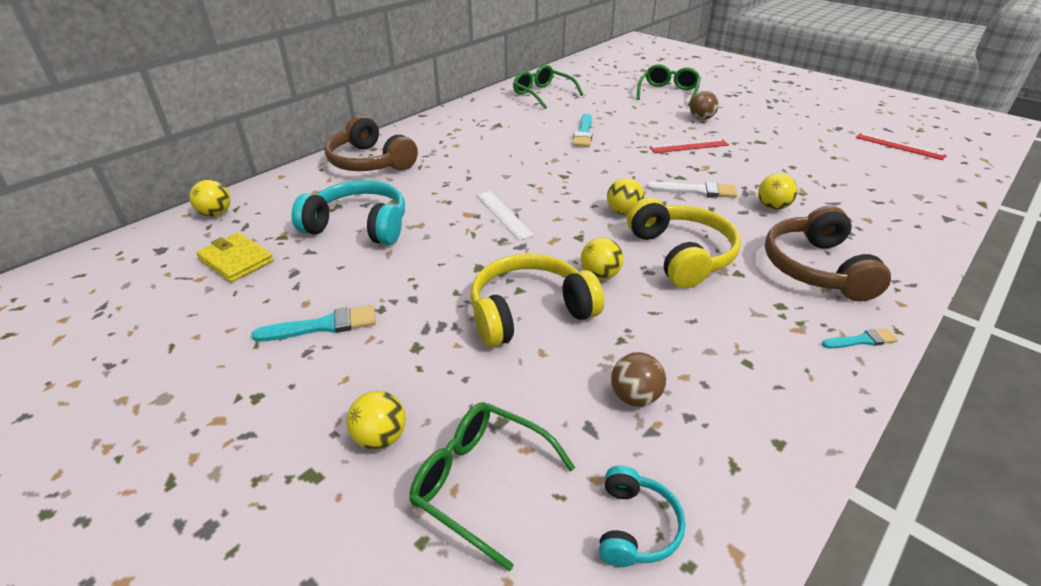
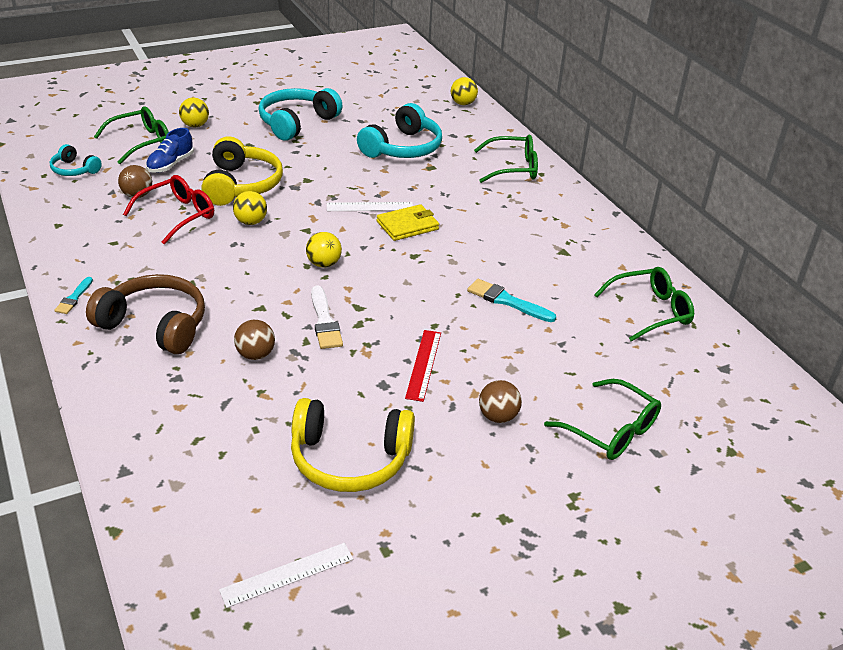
camera: 110 degrees right, 0 degrees up
(236, 260) = (392, 106): yellow wallet -> yellow wallet (407, 225)
(322, 326) = (296, 123): turquoise brush -> turquoise headphones
(370, 162) = (512, 168): brown headphones -> green glasses
(528, 404) = (170, 164): none -> blue shoe
(643, 335) = (177, 216): none -> red glasses
(681, 255) = (238, 267): yellow headphones -> yellow headphones (349, 459)
(696, 191) = (324, 321): white brush -> white brush turned 45 degrees counterclockwise
(772, 207) = (255, 355): yellow ball -> brown ball
(899, 146) = (287, 574): red ruler -> white ruler

